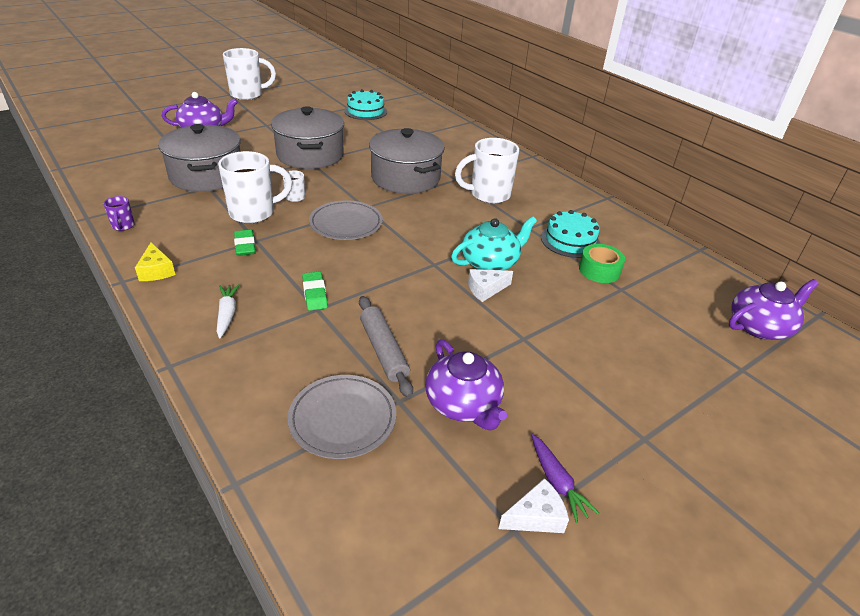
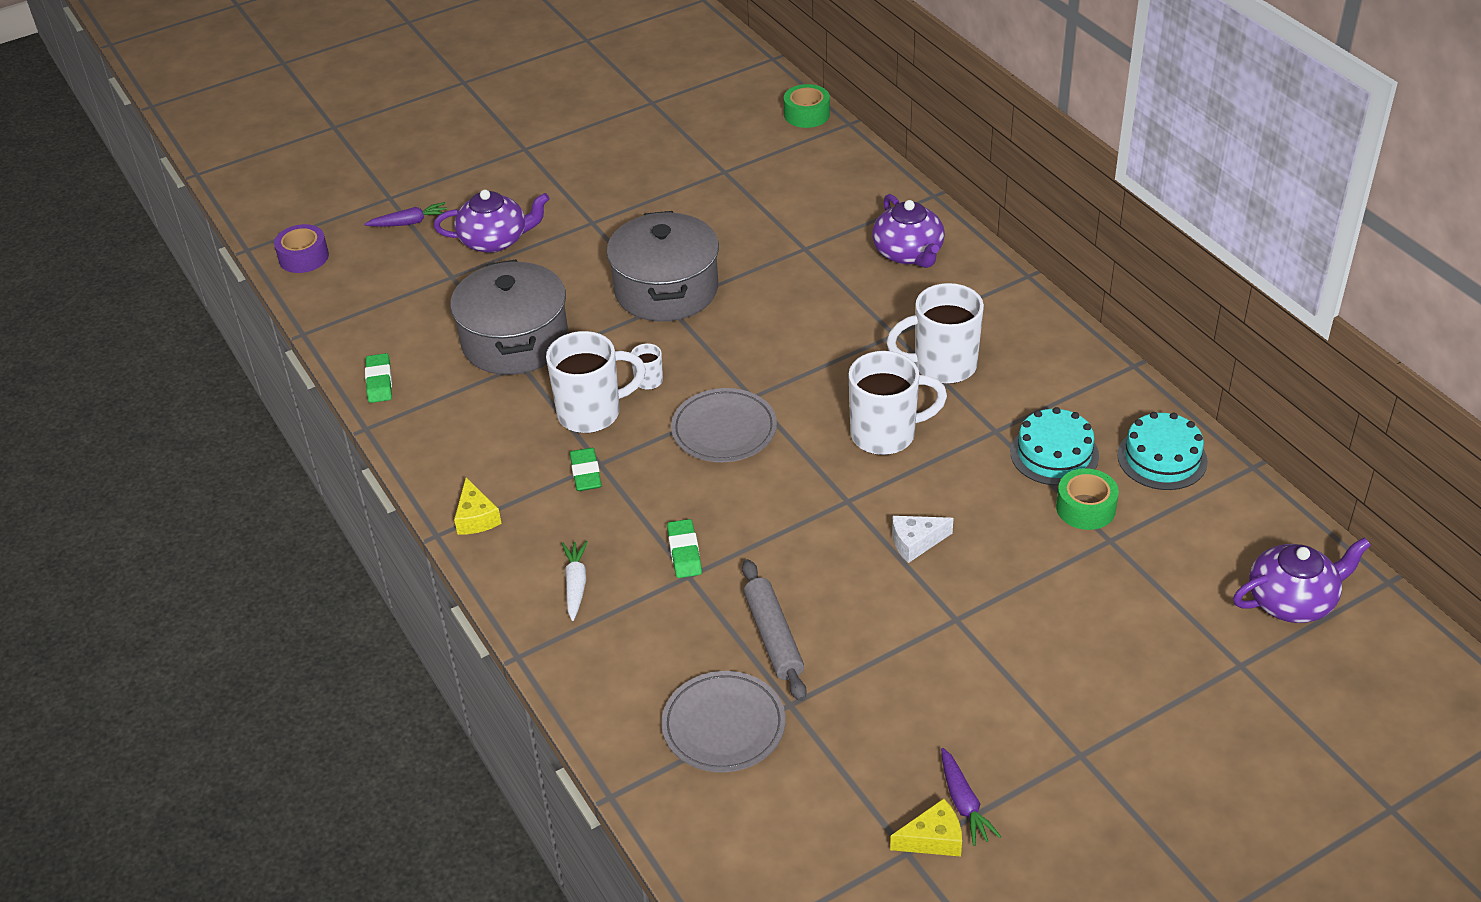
camera: 10 degrees right, 5 degrees up
(74, 133) = (303, 257): none -> purple tape
(105, 193) = (379, 381): none -> green eraser
(123, 226) = (417, 442): purple mug -> none
(150, 121) = (409, 222): none -> purple carrot
(248, 95) = (555, 147): white mug -> white mug (886, 434)
(365, 111) = (754, 178): turquoise cake -> turquoise cake (1162, 458)
(395, 89) = (806, 114): none -> green tape
(405, 178) = (815, 334): grey pot -> none
(463, 404) = (867, 709): purple teapot -> purple teapot (908, 253)
(490, 263) = (928, 497): turquoise teapot -> none
(536, 517) = (933, 839): white cheese -> yellow cheese

